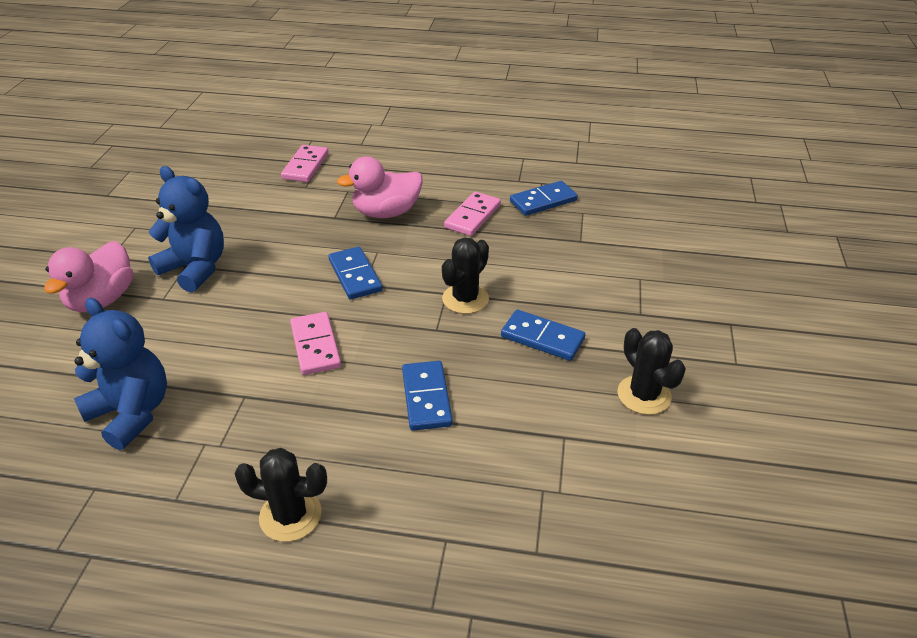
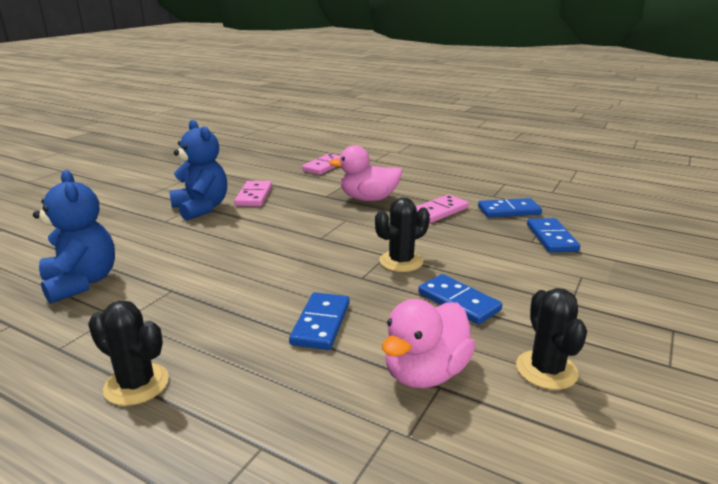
camera: 20 degrees right, 15 degrees down
(102, 300) = (124, 214): pink duck -> pink duck (425, 373)
(315, 346) = (253, 269): pink domino -> pink domino (254, 196)
(355, 275) = (317, 231): blue domino -> blue domino (551, 238)

